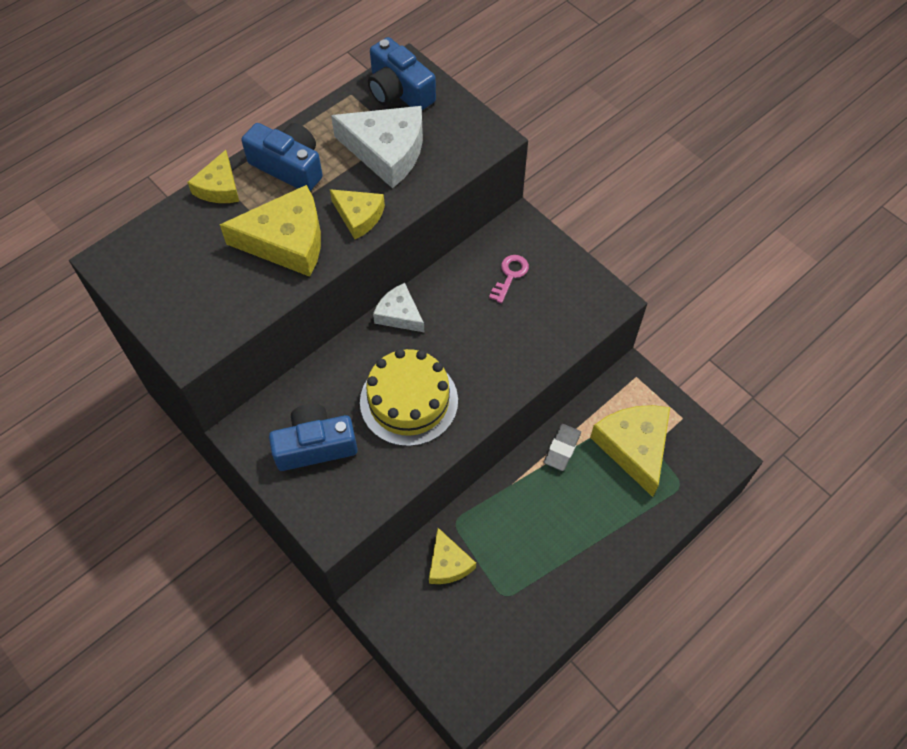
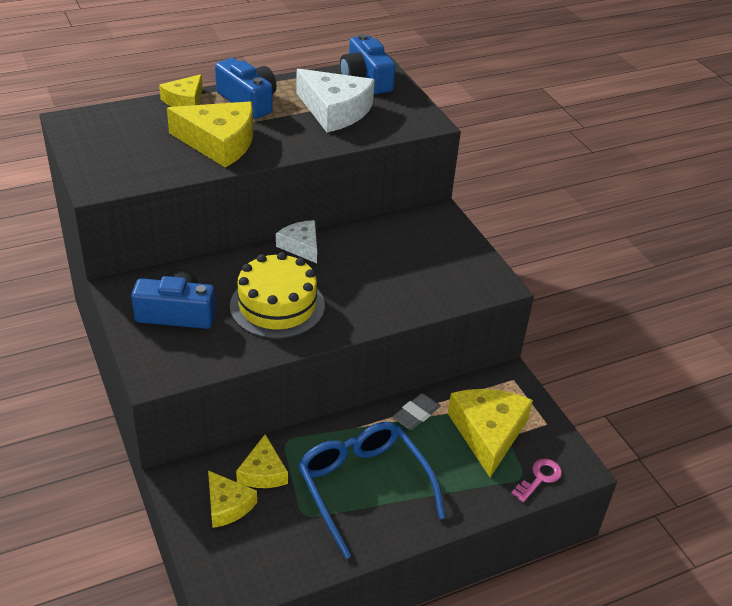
camera: 15 degrees right, 20 degrees down
(359, 216) = (288, 142): yellow cheese -> yellow cheese (227, 505)
(510, 275) = (414, 245): pink key -> pink key (539, 478)
(544, 547) = (363, 486): none -> blue glasses

